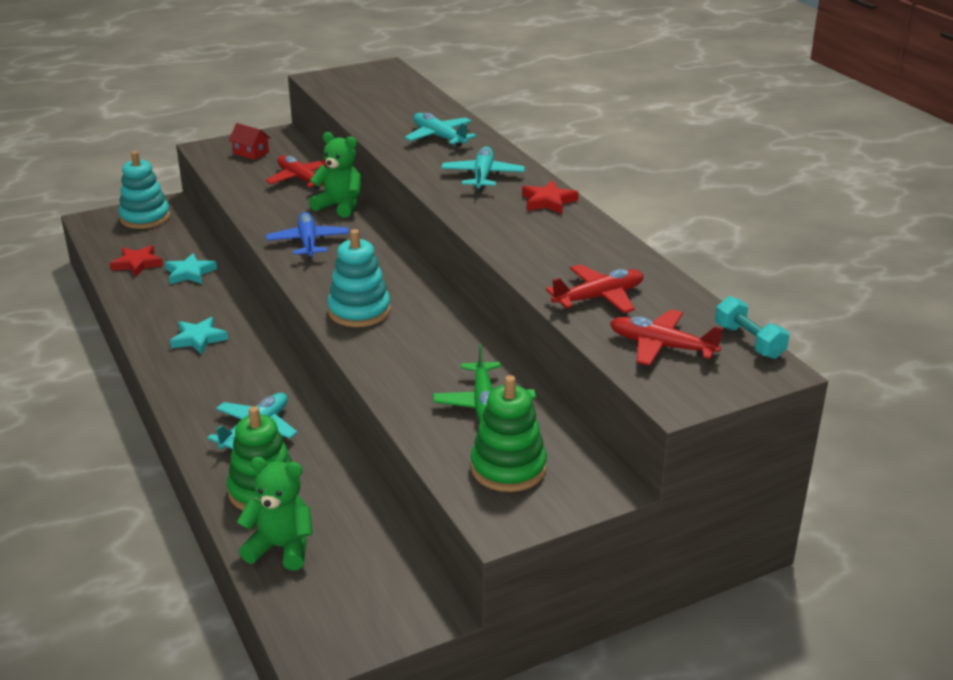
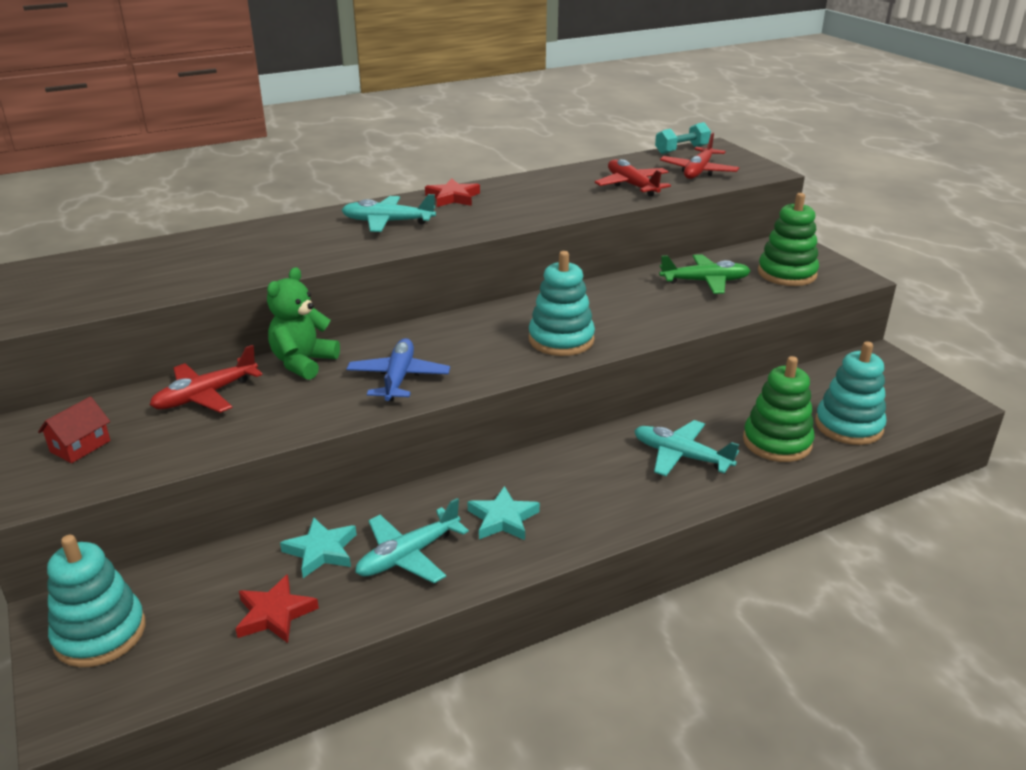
camera: 90 degrees left, 0 degrees up
(281, 547) = (848, 426): green teddy bear -> turquoise stacking toy
(308, 242) = (398, 378): blue plane -> blue plane turned 105 degrees clockwise
(439, 137) = (271, 242): turquoise plane -> turquoise plane (408, 555)

